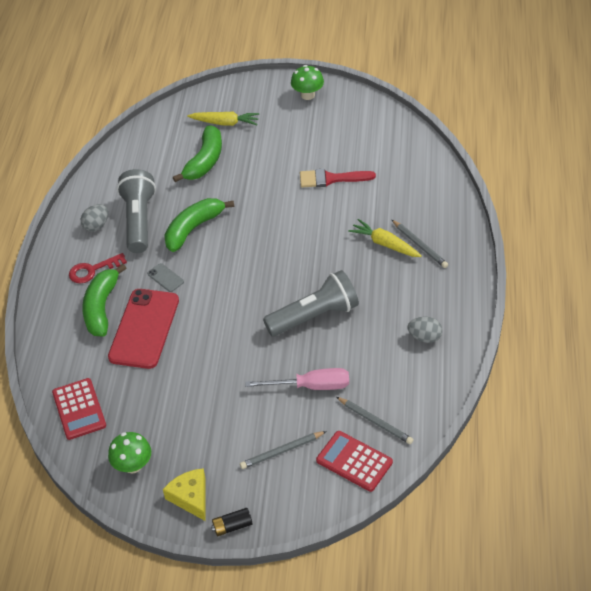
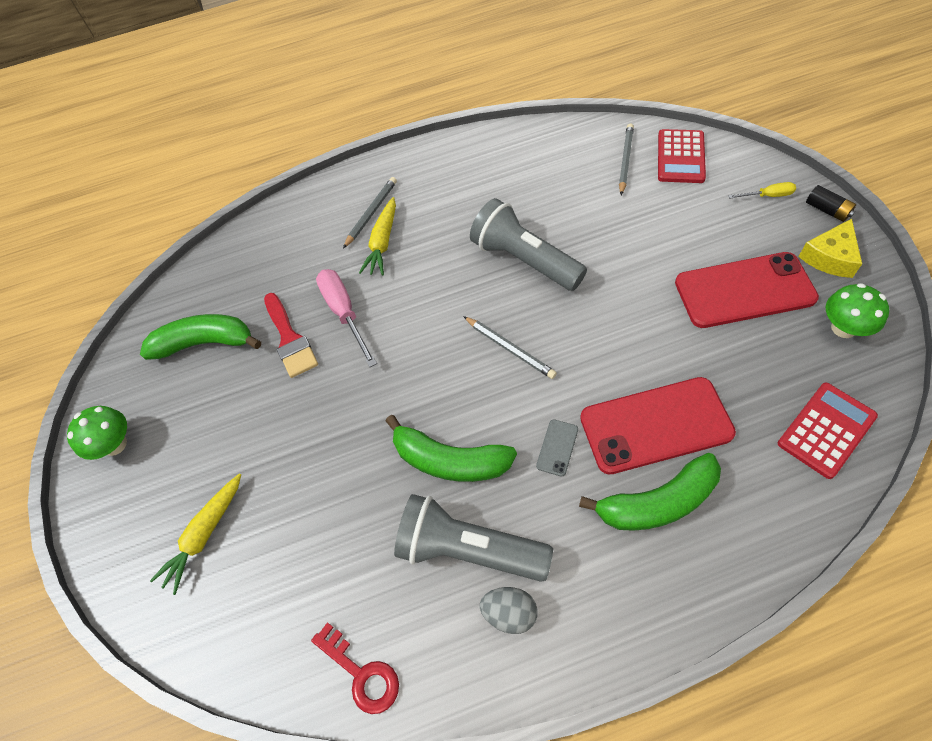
camera: 110 degrees left, 10 degrees up
(92, 270) = (600, 560): red key -> red key (361, 673)
(139, 220) = (469, 549): grey flashlight -> grey flashlight turned 45 degrees clockwise
(201, 427) = (744, 290): none -> red phone
(204, 161) = (303, 520): green banana -> green banana (205, 343)
(225, 123) = (204, 535): yellow carrot -> yellow carrot turned 135 degrees counterclockwise
(273, 496) = (768, 196): none -> yellow screwdriver
(282, 451) = (714, 211): grey pencil -> grey pencil (510, 349)
(311, 386) = (620, 223): pink screwdriver -> pink screwdriver (344, 313)
(424, 337) = (498, 164): grey egg -> none

